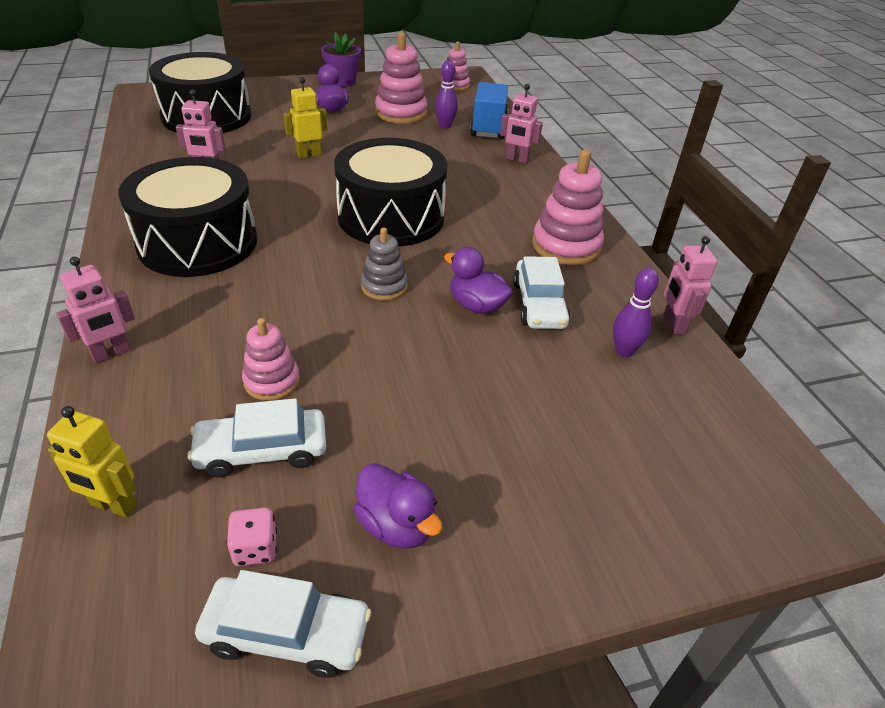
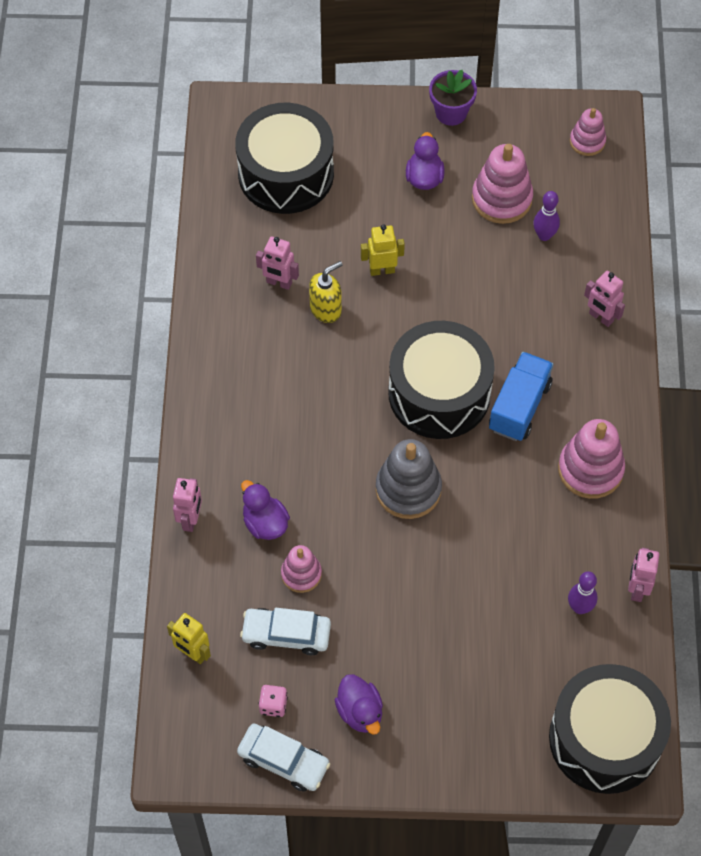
camera: 20 degrees right, 20 degrees up
(111, 353) = (190, 520): pink robot -> pink robot turned 60 degrees counterclockwise
(198, 242) = (261, 397): black drum -> black drum (605, 738)
(259, 180) = (326, 309): none -> yellow soap dispenser
(384, 286) = (408, 489): grey stacking toy -> grey stacking toy, size x1.66
(476, 305) = (478, 529): purple duck -> purple duck (265, 523)
(488, 127) = (593, 246): blue truck -> blue truck (519, 406)
(539, 304) = (532, 540): white car -> none

